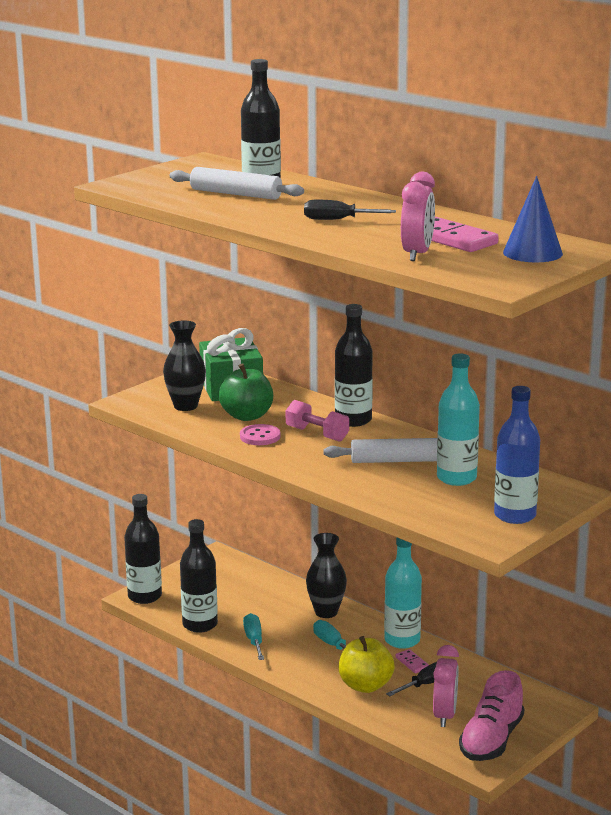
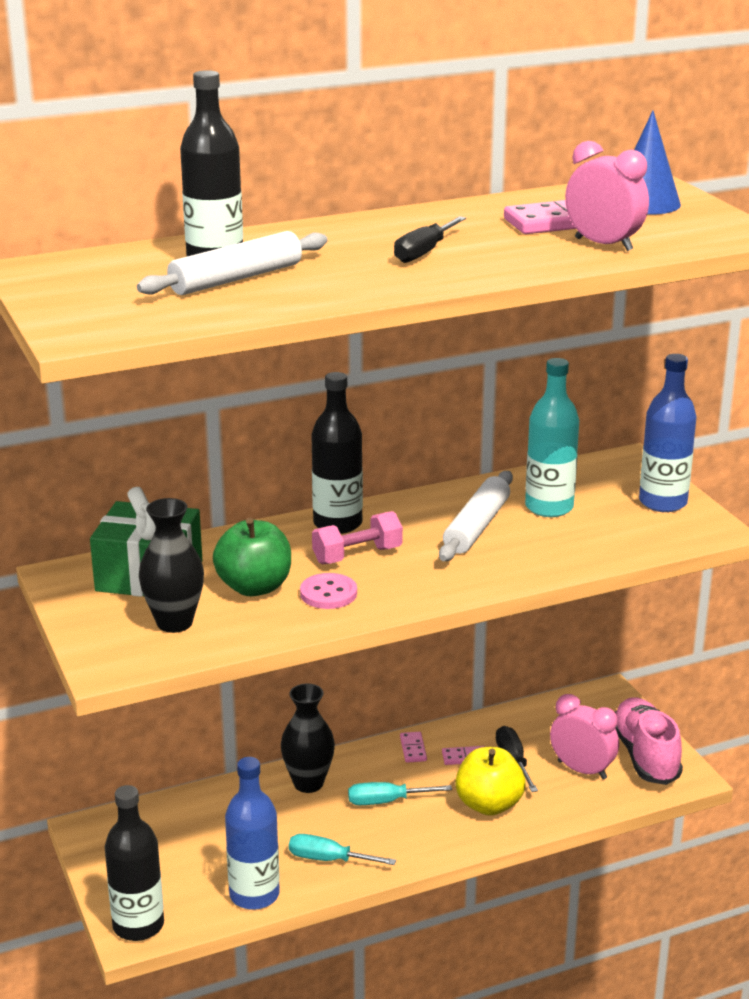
camera: 65 degrees left, 5 degrees up
(200, 624) = (254, 895): black bottle -> blue bottle
(402, 640) = (413, 749): turquoise bottle -> pink domino
(491, 740) = (645, 756): pink shoe -> pink shoe turned 150 degrees counterclockwise

